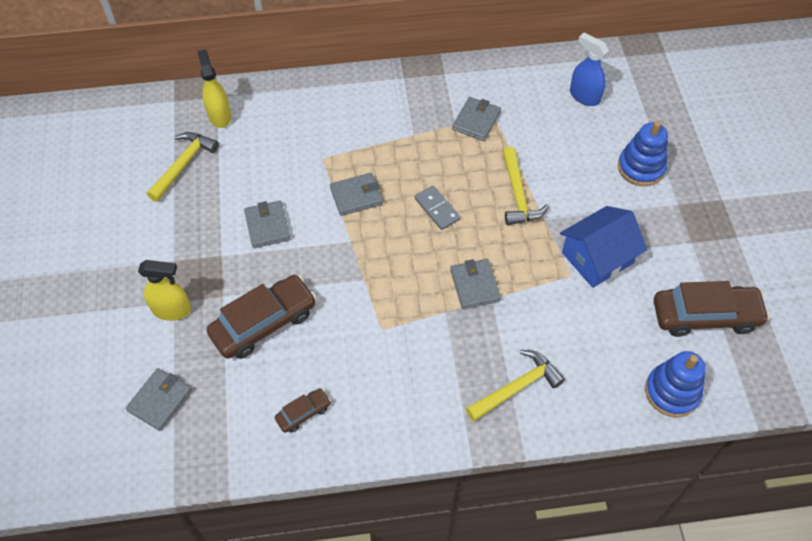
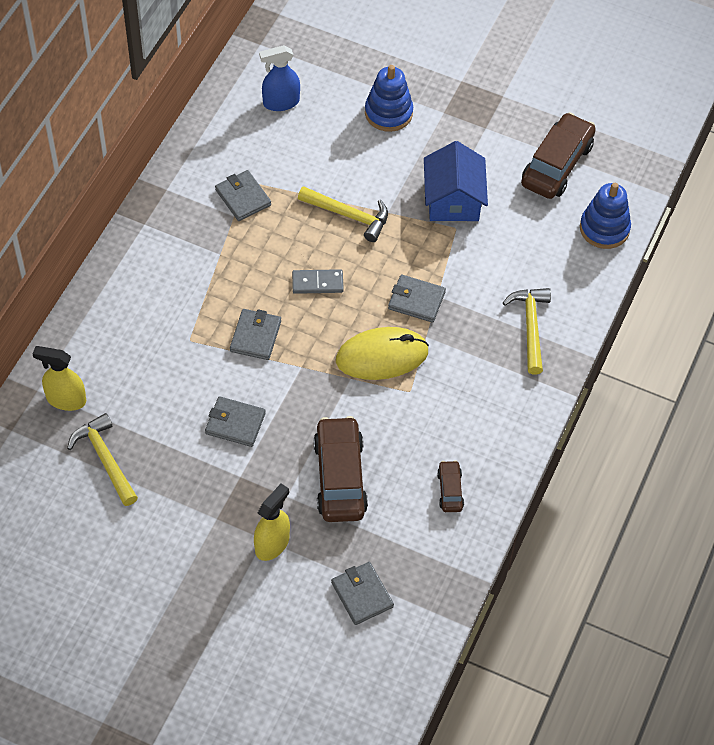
camera: 60 degrees left, 0 degrees up
(401, 290) = (382, 356): none -> yellow mouse

